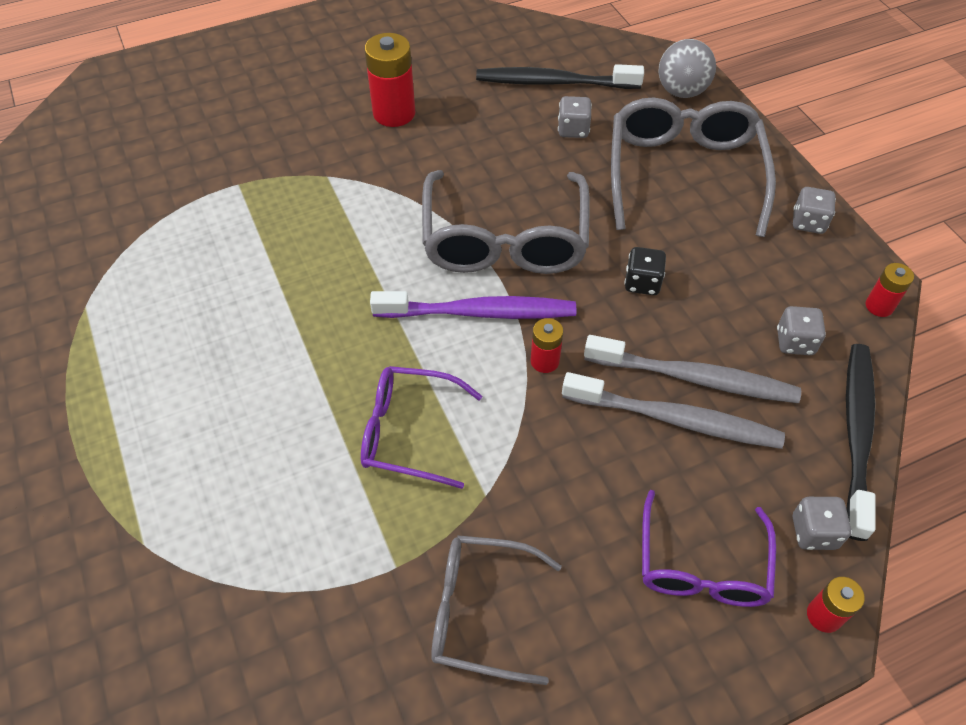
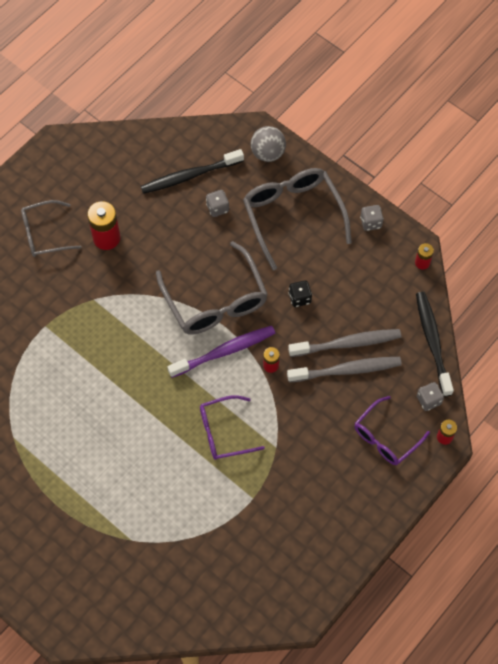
camera: 25 degrees left, 10 degrees up
(481, 612) = (300, 500): grey glasses -> grey glasses (44, 234)
(701, 565) = (386, 437): purple glasses -> purple glasses turned 60 degrees clockwise
(795, 342) = (388, 302): grey dice -> none

